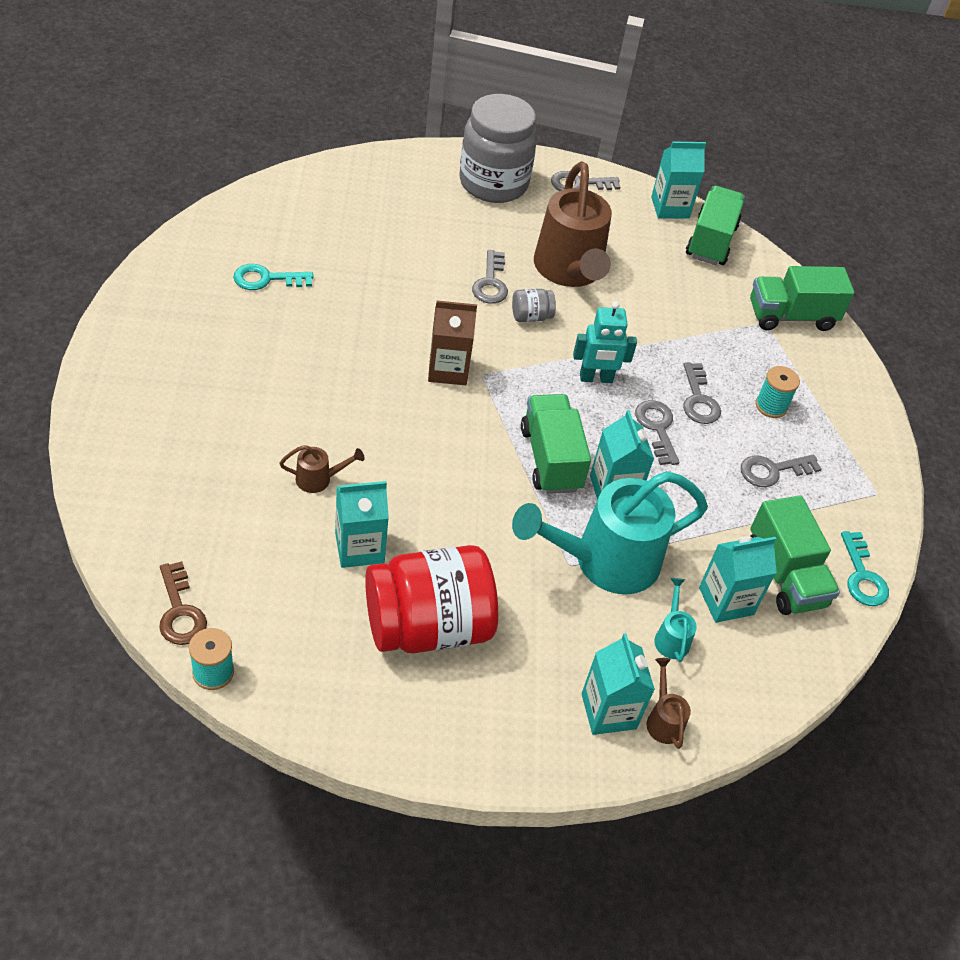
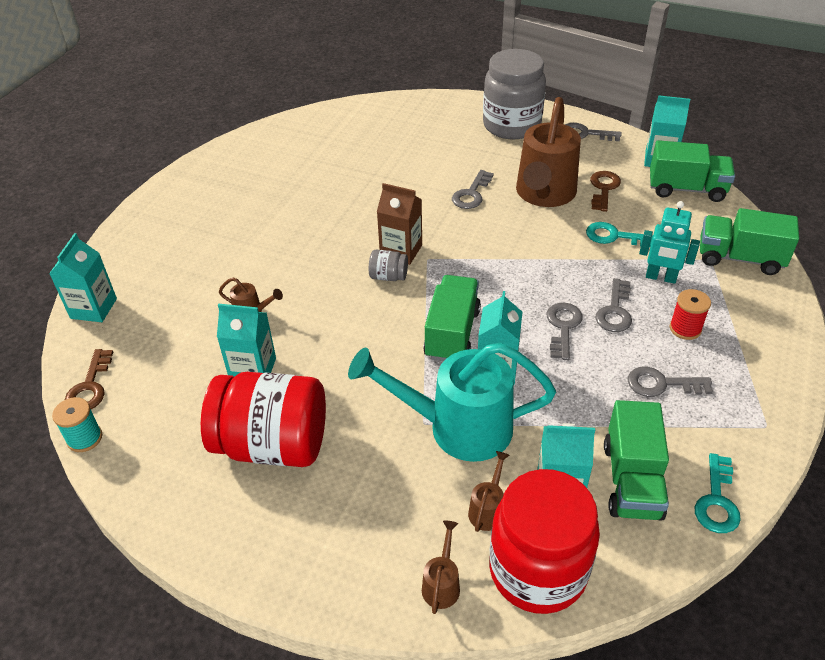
camera: 30 degrees right, 5 degrees down
(267, 279) = (297, 168): turquoise key -> turquoise key (614, 236)
(531, 316) = (492, 223): grey jar -> grey jar (388, 276)
(596, 378) = (526, 278): turquoise robot -> turquoise robot (660, 277)
(608, 711) = (393, 560): turquoise carton -> turquoise carton (93, 308)
(628, 254) = (603, 189): none -> brown key
(671, 637) = (488, 509): turquoise watering can -> brown watering can
(711, 241) = (686, 189): green truck -> green truck turned 60 degrees clockwise
(740, 683) = (537, 570): none -> red jar
(771, 406) = (685, 328): turquoise spool -> red spool

